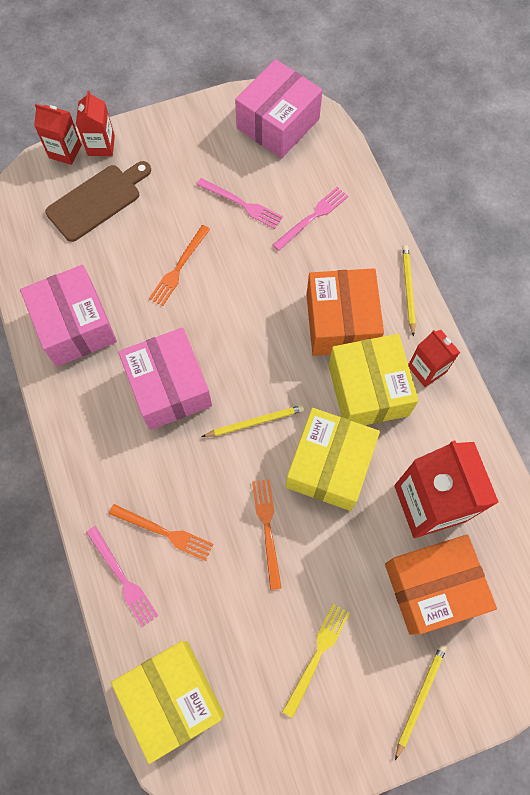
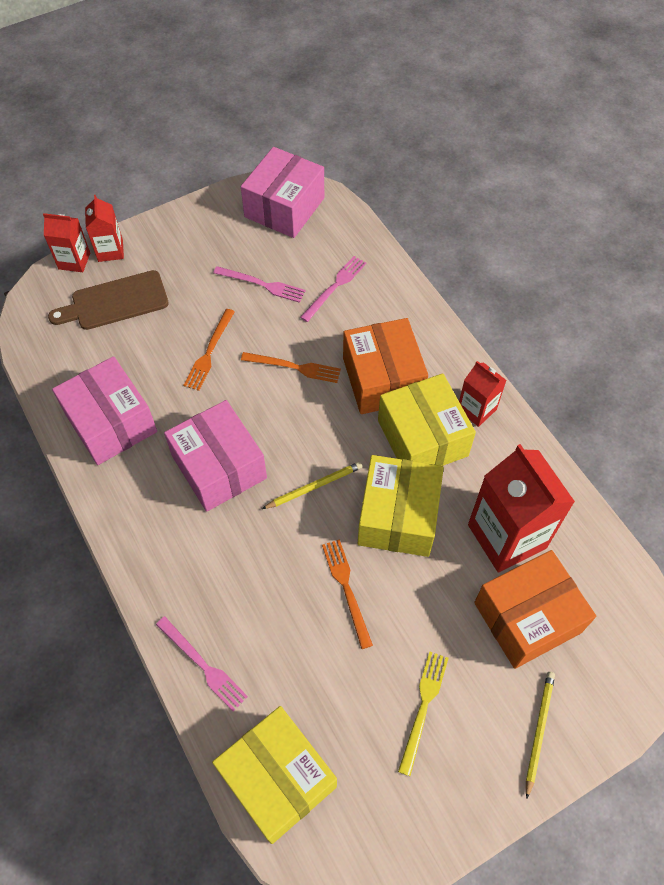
camera: 10 degrees left, 10 degrees down
(97, 201) = (115, 302): brown cutting board -> brown cutting board turned 150 degrees counterclockwise
(164, 532) = (239, 611): orange fork -> orange fork (294, 367)
(408, 290) = (442, 339): yellow pencil -> none

